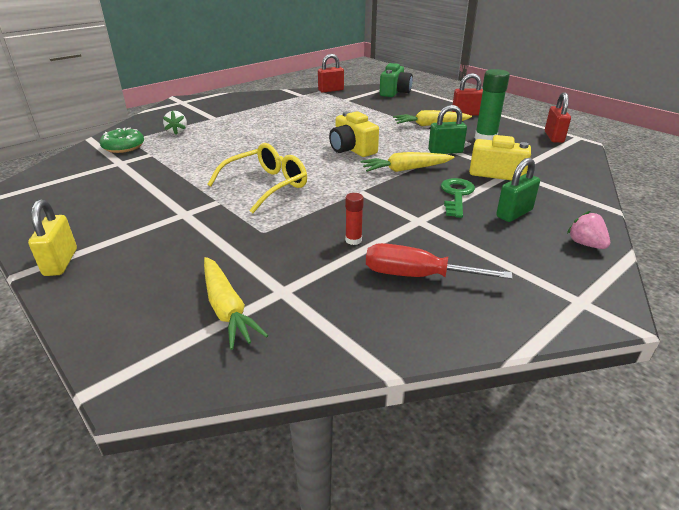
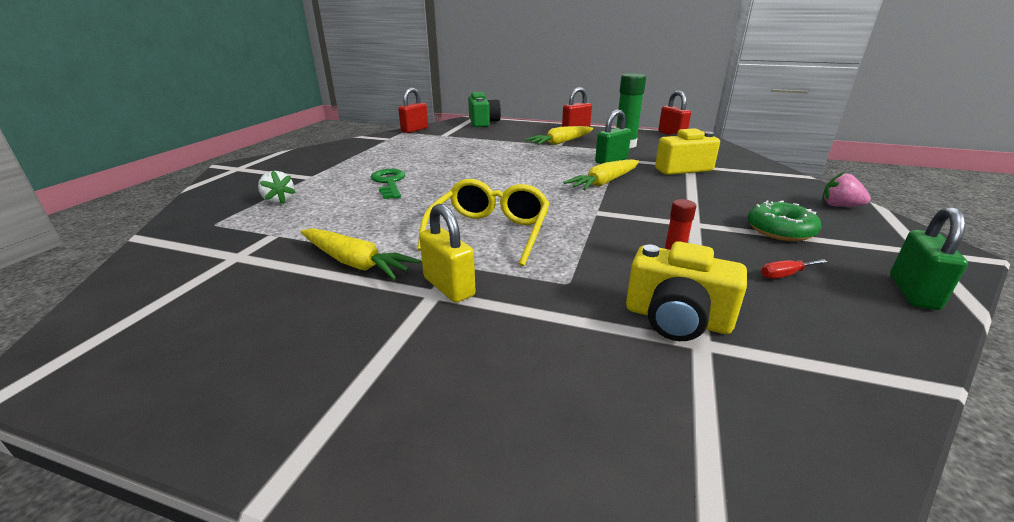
camera: 30 degrees left, 5 degrees down
(61, 262) = (328, 438): yellow padlock -> yellow padlock (449, 287)
(123, 147) = (215, 235): green donut -> green donut (780, 230)
(227, 309) = (681, 395): yellow carrot -> yellow carrot (355, 263)
(352, 149) = (524, 176): yellow camera -> yellow camera (677, 319)
(416, 276) = (785, 275): red screwdriver -> red screwdriver, size x0.45
(456, 195) = (684, 193): green key -> green key (389, 182)
(514, 213) = (752, 196): green padlock -> green padlock (913, 292)

